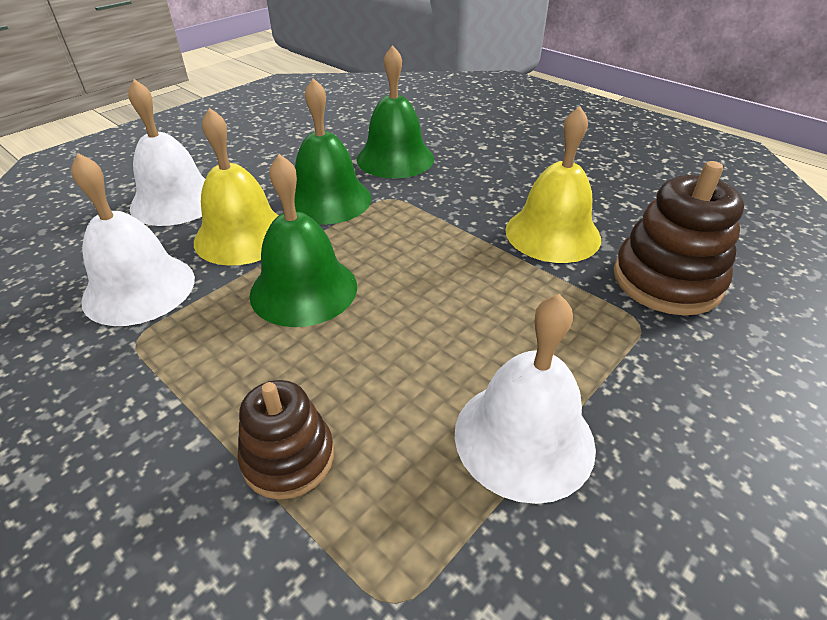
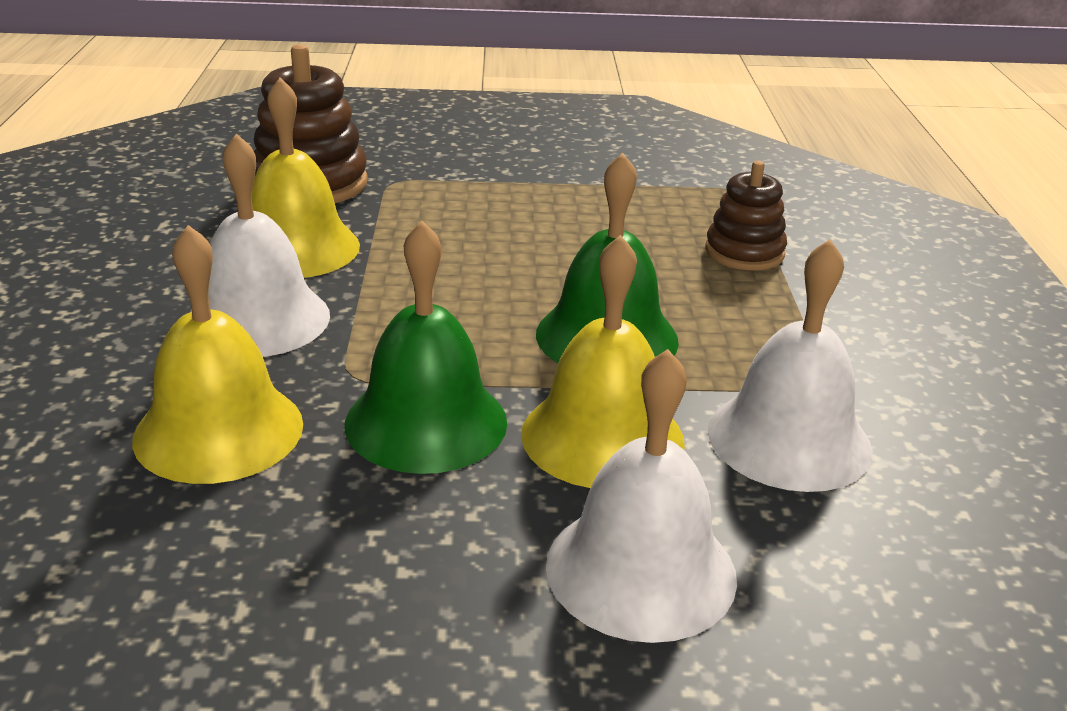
camera: 135 degrees left, 10 degrees down
(395, 158) = (219, 430): green bell -> yellow bell
(524, 438) = (582, 190): white bell -> white bell (258, 319)

